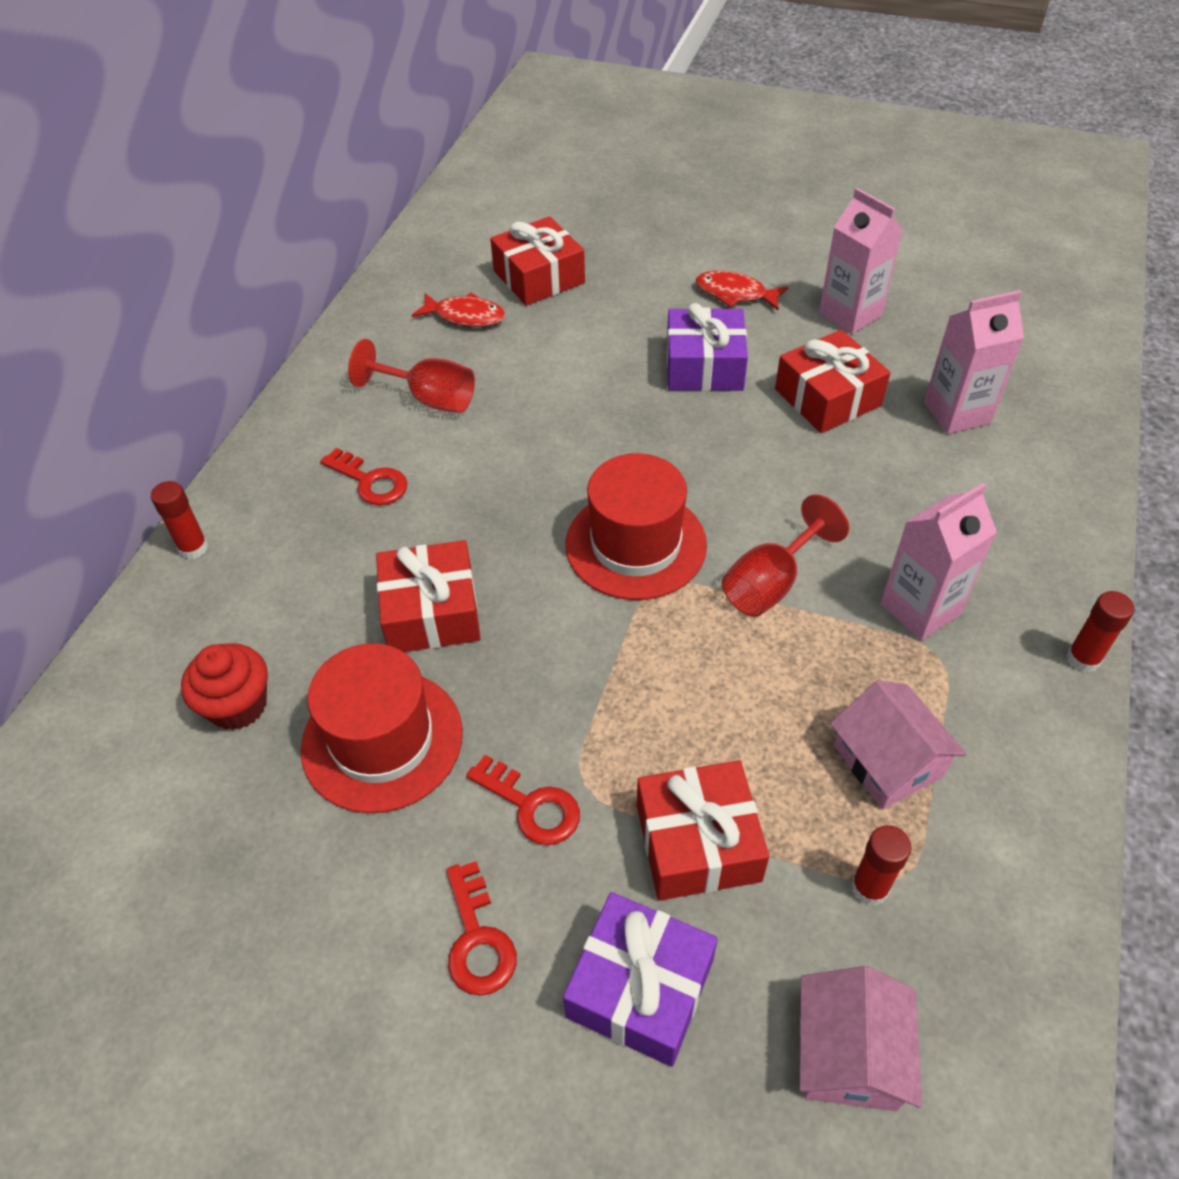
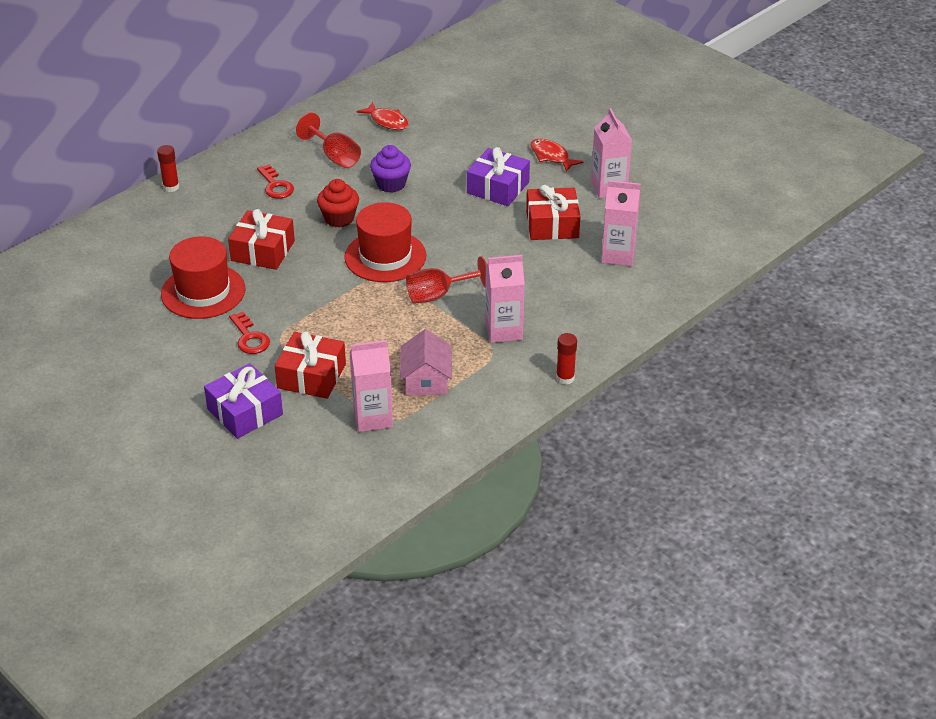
camera: 25 degrees right, 10 degrees down
(238, 705) = (149, 257): red cupcake -> red cupcake (339, 218)
(478, 939) = (191, 372): red key -> none
(539, 277) = (445, 113): red gift -> none
(548, 415) = (391, 184): none -> purple cupcake
(849, 1053) = (312, 462): pink house -> none
(869, 887) = (373, 418): red glue stick -> pink carton

